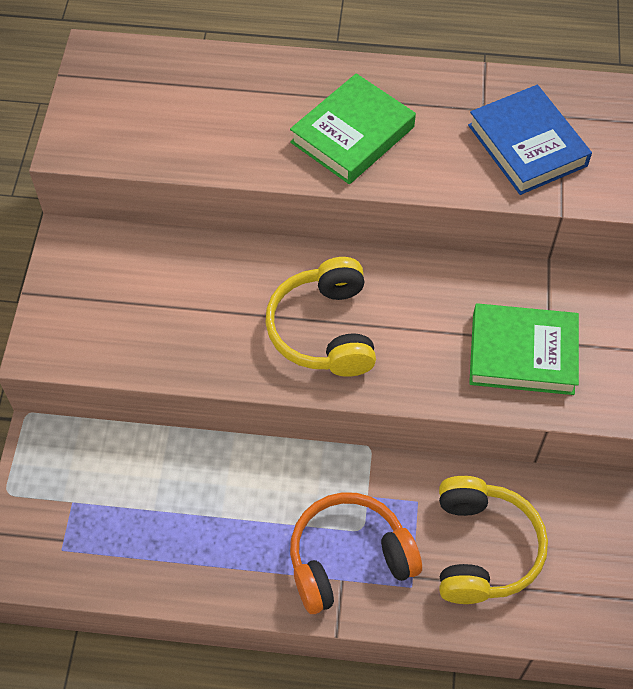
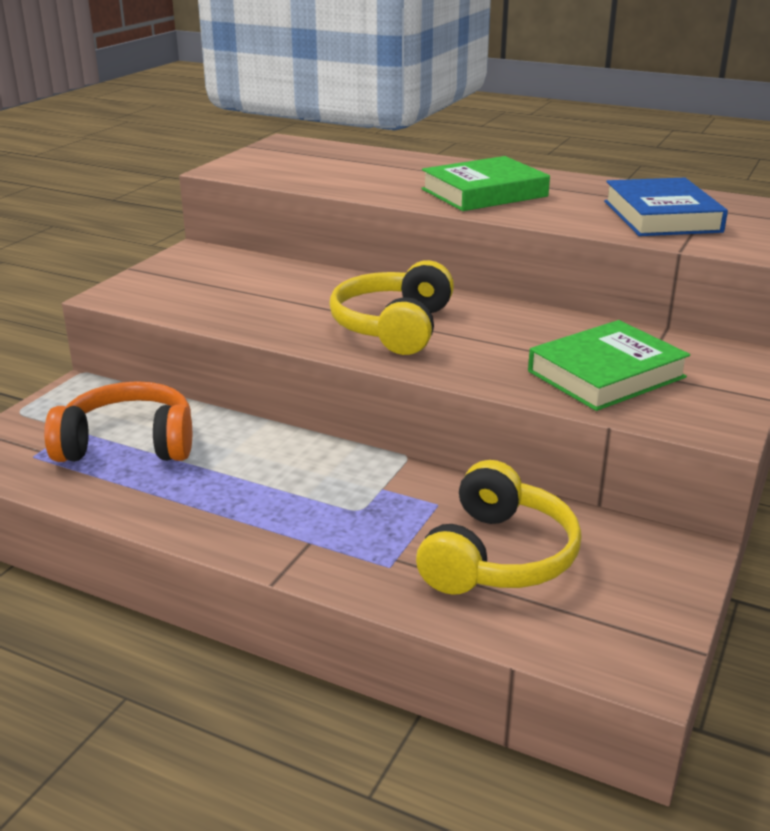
camera: 20 degrees right, 30 degrees down
(349, 559) = (329, 528): orange headphones -> orange headphones (128, 444)
(522, 353) = (606, 374): green book -> green book turned 60 degrees counterclockwise

